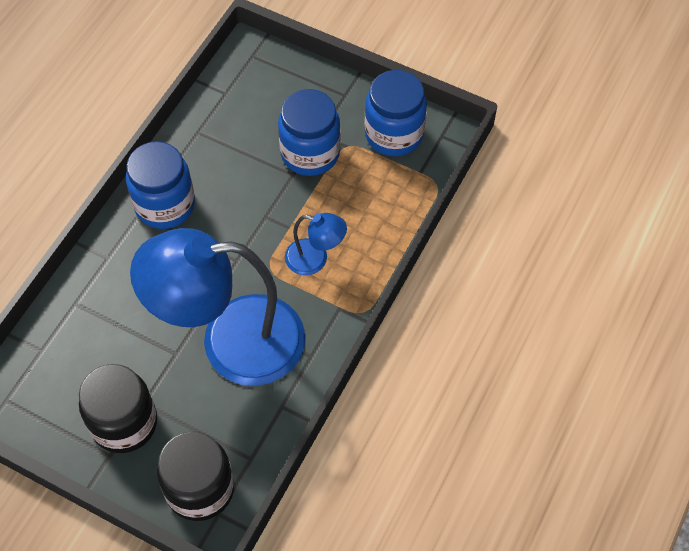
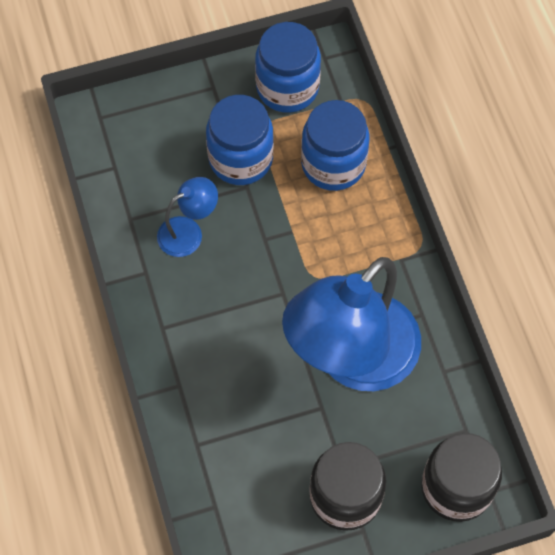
camera: 45 degrees left, 5 degrees up
(165, 205) = (174, 302): blue jar -> blue jar (333, 164)
(315, 259) = (340, 239): blue lamp -> blue lamp (188, 232)

